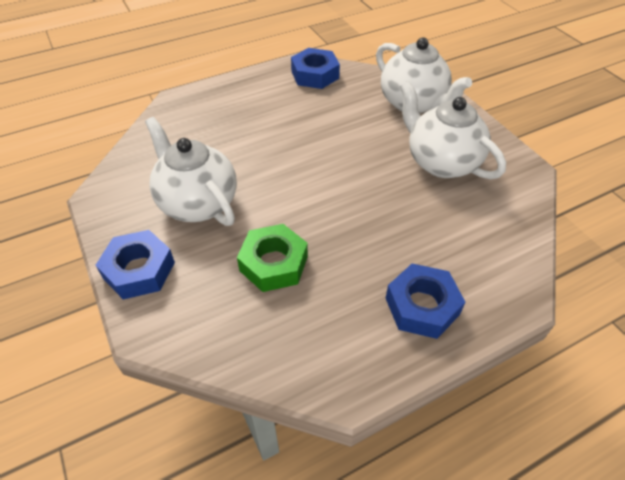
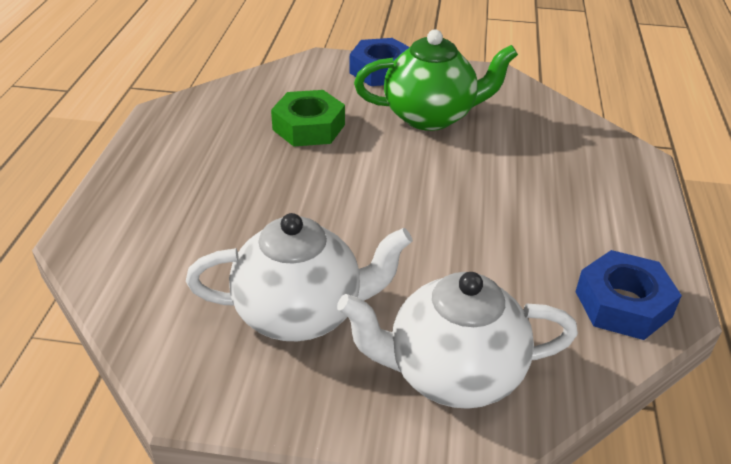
camera: 125 degrees right, 10 degrees down
(197, 203) = (430, 116): white teapot -> green teapot
(422, 306) = (162, 178): blue nut -> none

